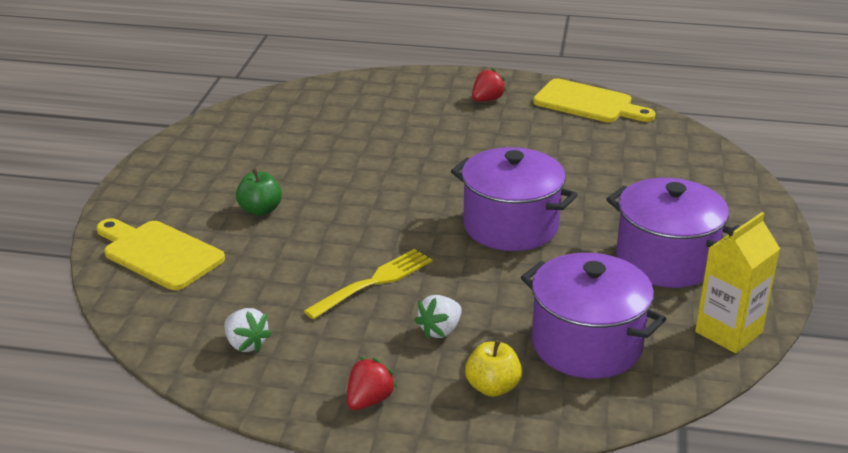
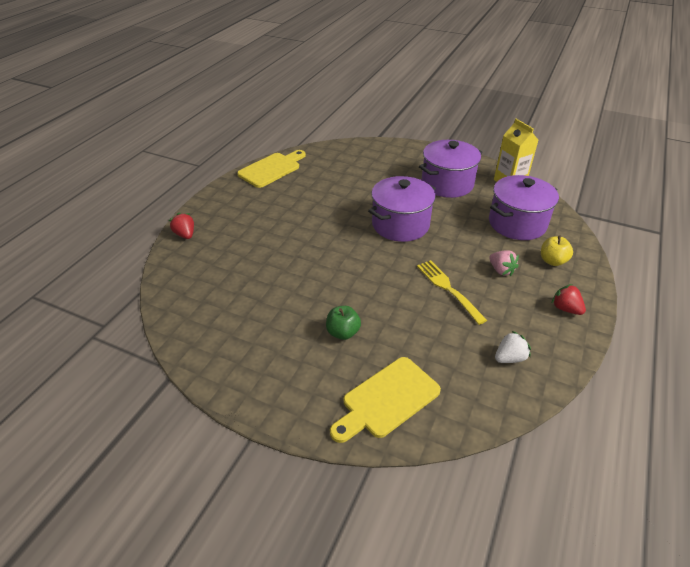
camera: 75 degrees left, 10 degrees up
(440, 330) = (501, 270): white strawberry -> pink strawberry
(487, 100) = (242, 203): red strawberry -> red strawberry (185, 235)

